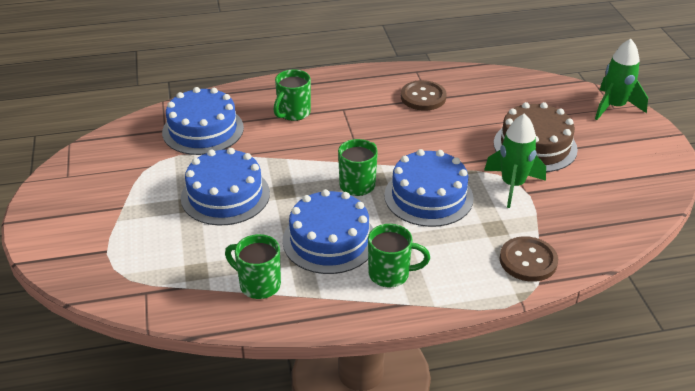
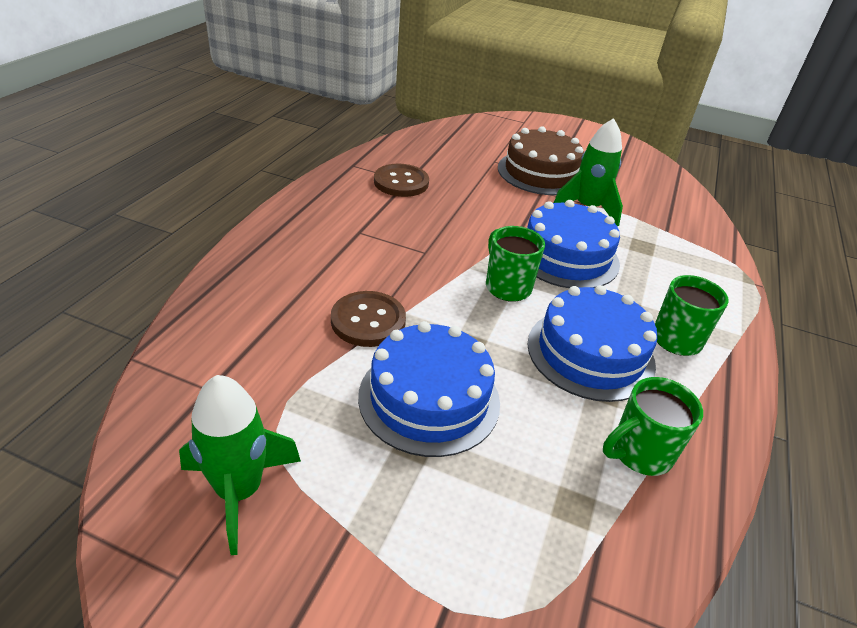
camera: 60 degrees left, 0 degrees up
(203, 130) = (259, 352): blue cake -> none
(293, 113) = (322, 265): green mug -> none
(528, 261) = (700, 253): brown button -> brown button (368, 321)
(614, 107) = (523, 121): green rocket -> green rocket (239, 491)

